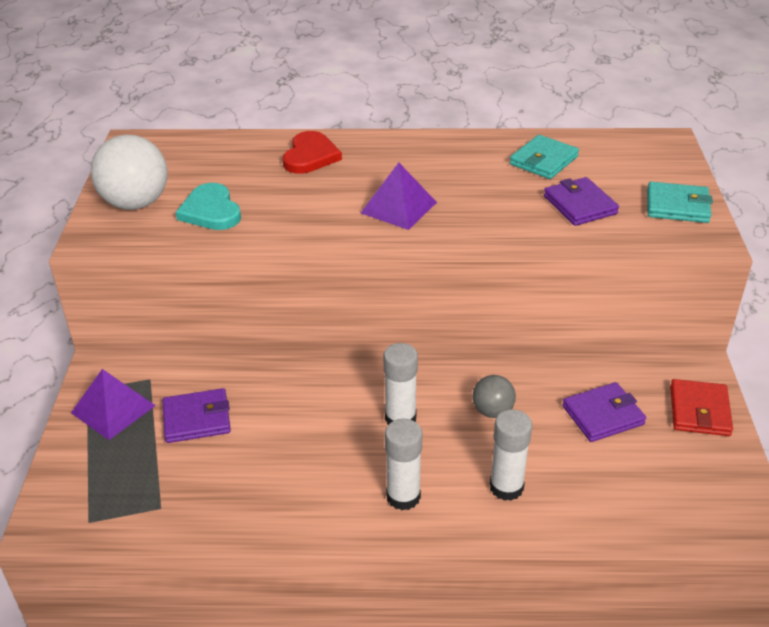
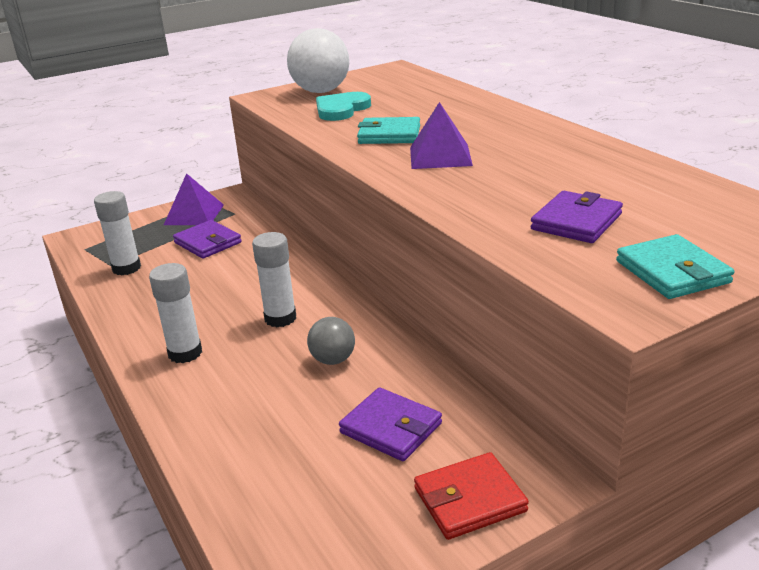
camera: 60 degrees right, 10 degrees down
(310, 156) = (466, 110): red heart -> none
(506, 487) = (234, 402): white glue stick -> white glue stick (126, 268)
(543, 160) = (630, 184): turquoise wallet -> turquoise wallet (389, 135)

